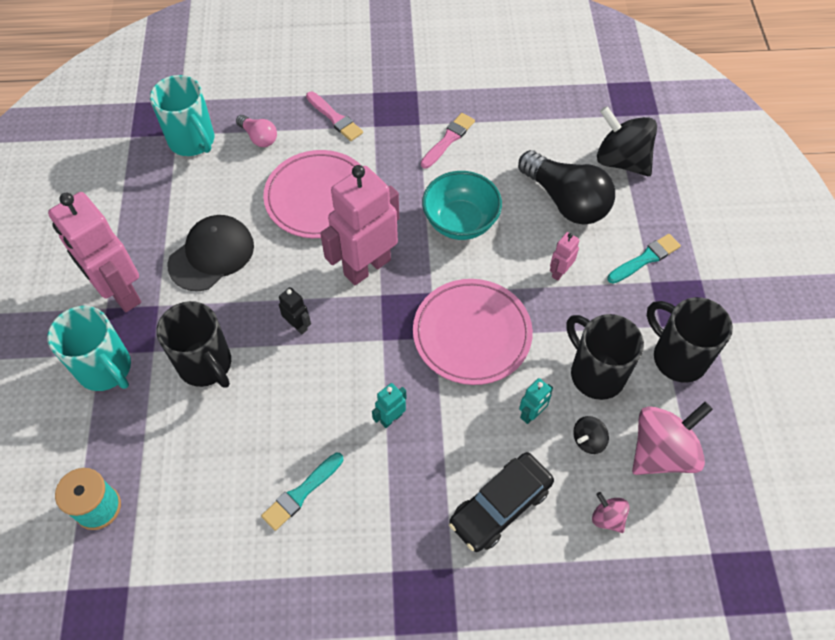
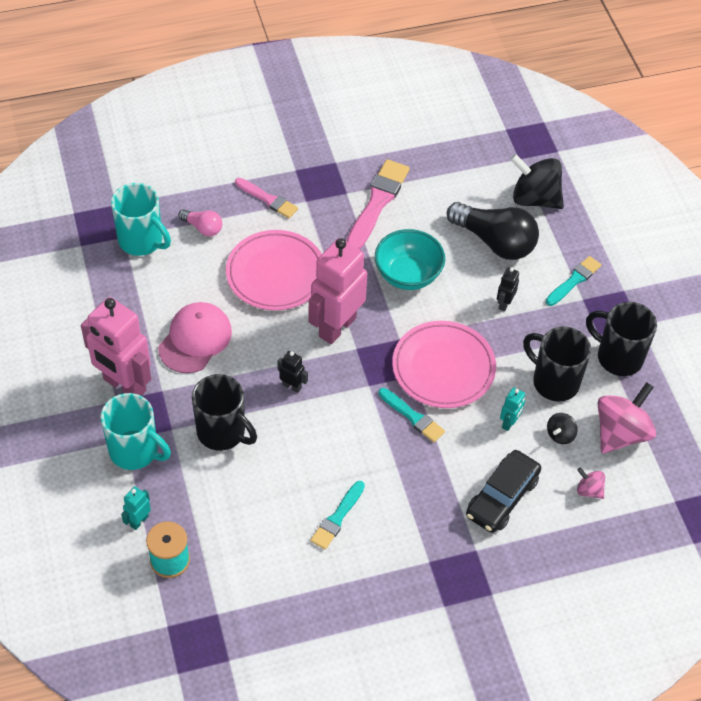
camera: 15 degrees left, 5 degrees down
(211, 255) = (195, 339): black cap -> pink cap
(391, 418) = (394, 447): turquoise robot -> turquoise robot (139, 521)
(421, 386) = (412, 416): none -> turquoise brush
(448, 139) = (377, 203): pink brush -> pink brush, size x1.67
(559, 272) = (504, 303): pink robot -> black robot

